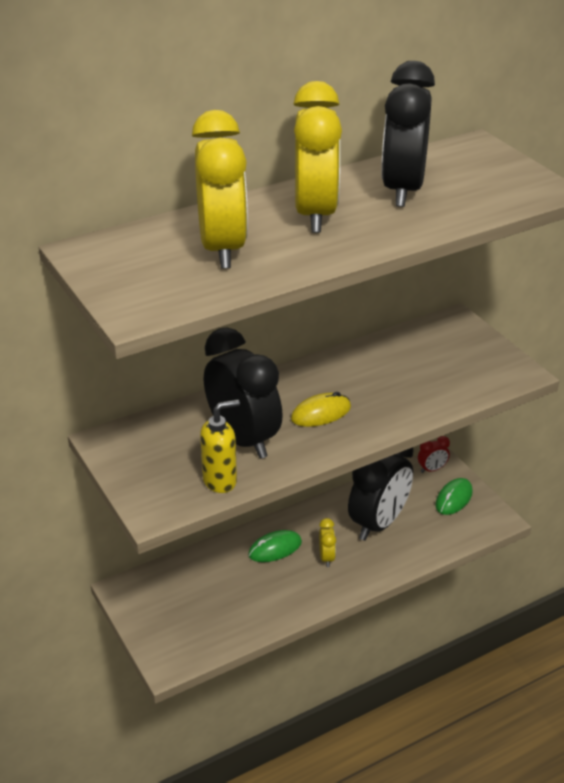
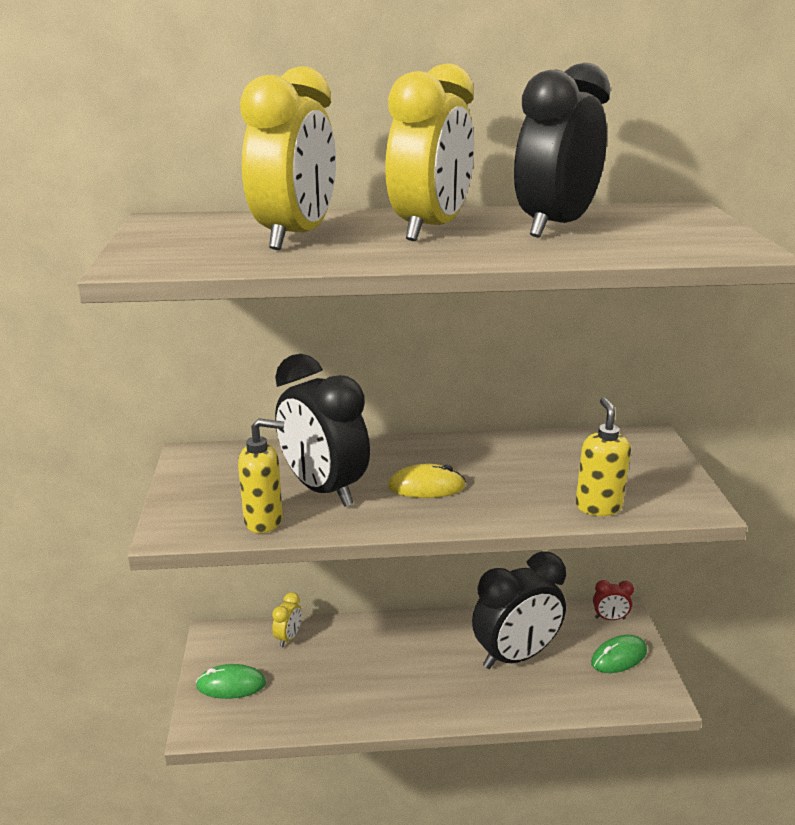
camera: 25 degrees right, 10 degrees down
(243, 439) = (323, 489): black clock -> black clock turned 150 degrees clockwise
(275, 548) = (388, 646): green mouse -> green mouse (231, 685)
(326, 557) = (436, 673): yellow clock -> yellow clock (288, 637)
(454, 394) = (598, 506): none -> yellow soap dispenser

